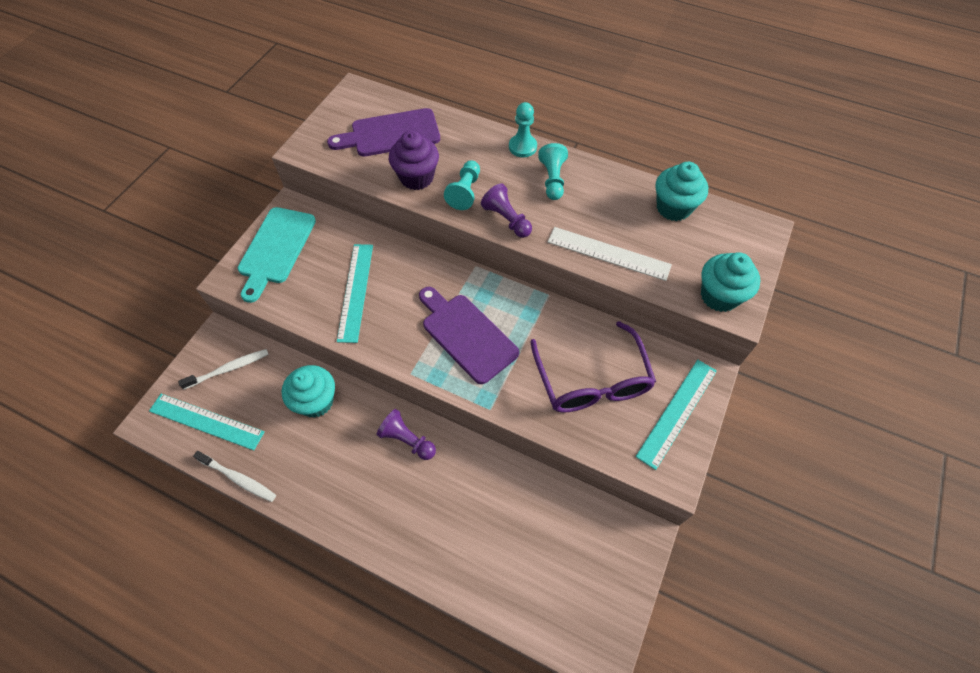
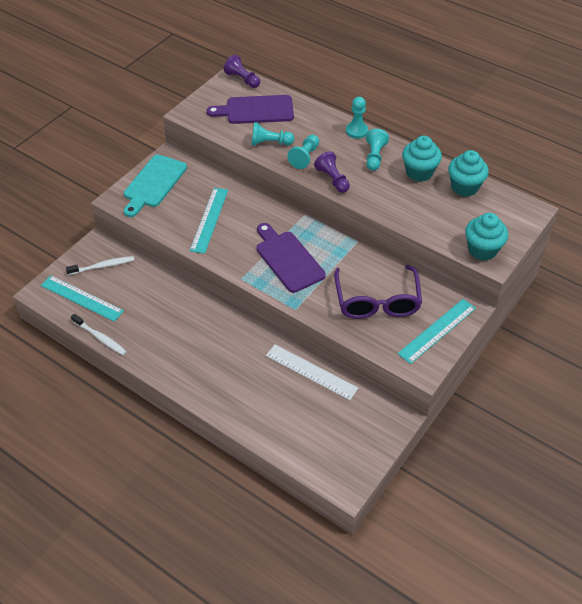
camera: 10 degrees right, 10 degrees down
(316, 401) = (165, 296): turquoise cupcake -> turquoise cupcake (419, 172)
(407, 440) = (230, 331): purple pawn -> purple pawn (242, 79)
(416, 177) = (270, 143): purple cupcake -> turquoise pawn
(608, 253) = (405, 211): white ruler -> white ruler (311, 371)

